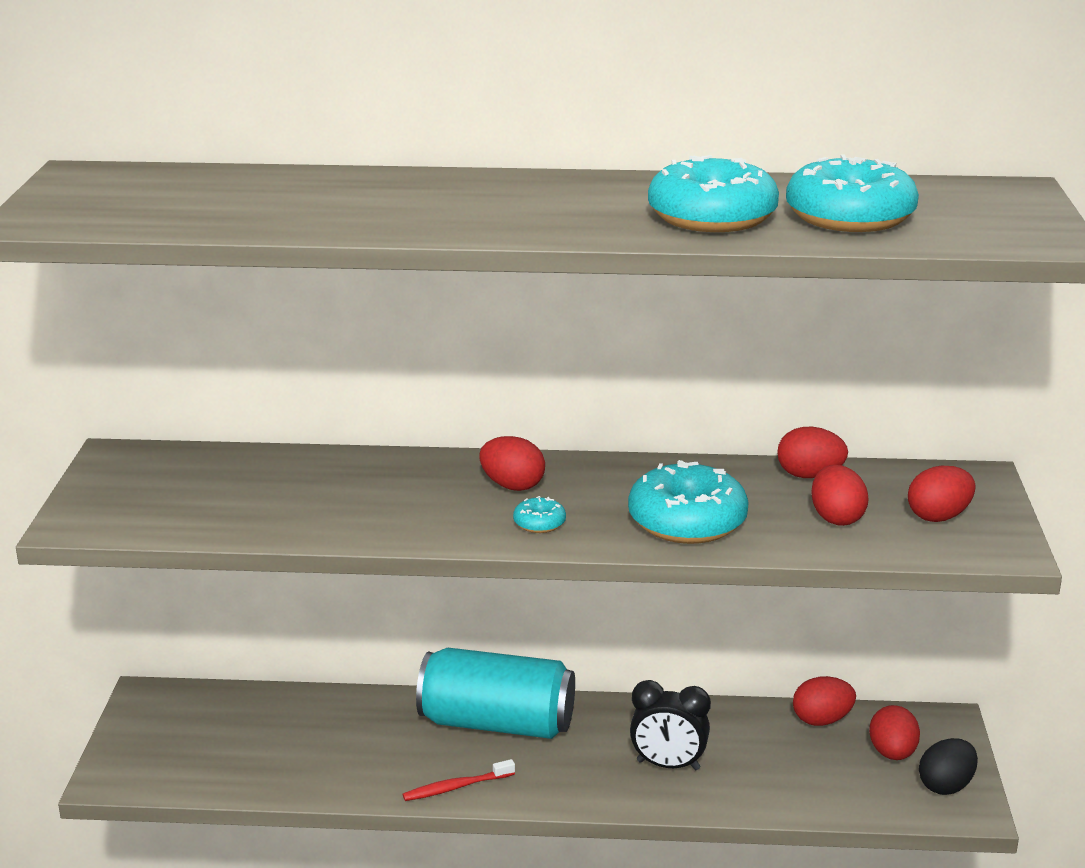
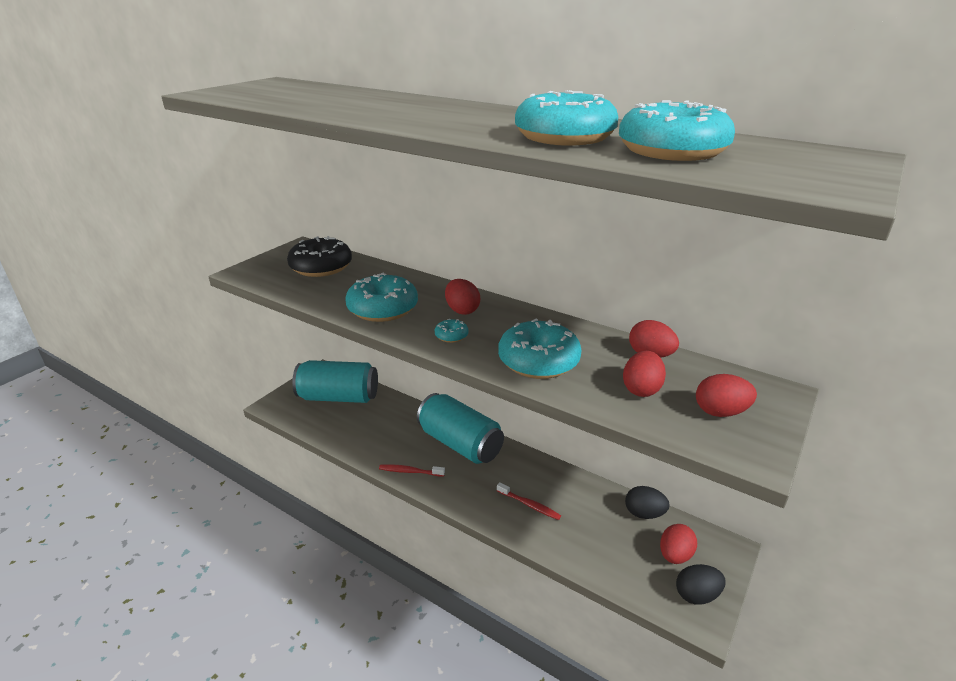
camera: 30 degrees right, 5 degrees up
(204, 480) = (321, 267): none -> black donut
(221, 725) = (338, 397): none -> turquoise can
(394, 515) = (383, 309): none -> turquoise donut
(668, 765) = (529, 505): black clock -> red toothbrush
(822, 720) = (644, 513): red egg -> black egg

